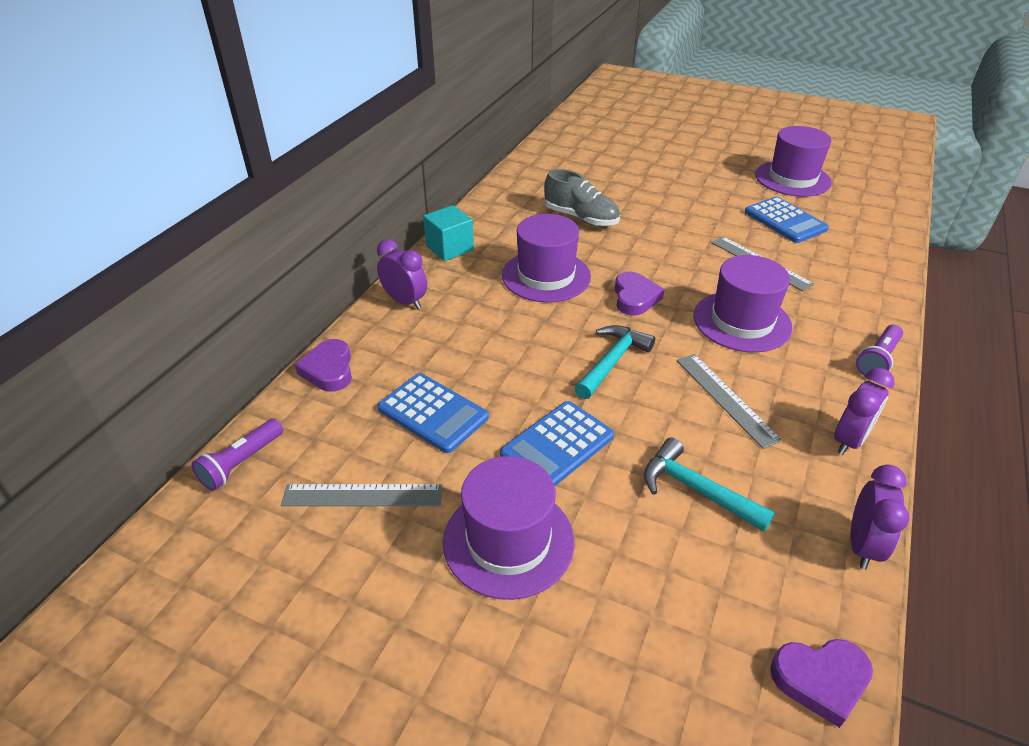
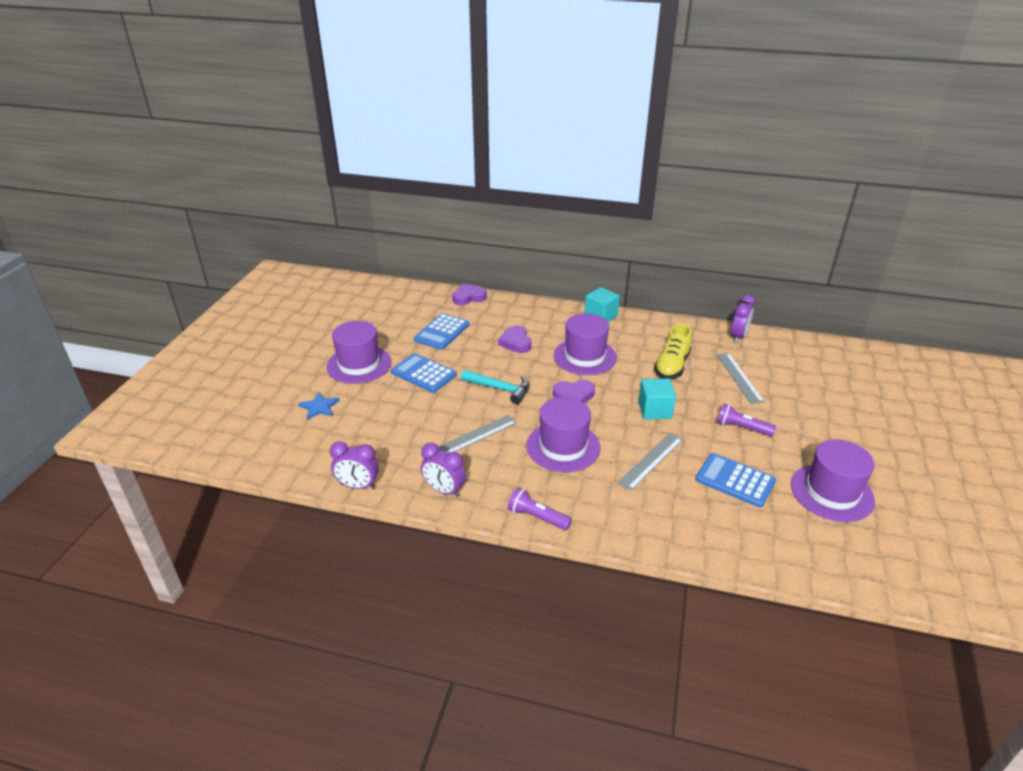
camera: 80 degrees right, 5 degrees down
(242, 463) = (401, 289): purple flashlight -> purple flashlight (741, 428)
(362, 495) = (384, 322): grey ruler -> grey ruler (739, 377)
(405, 301) = (535, 309): purple clock -> purple clock (738, 337)
(581, 218) = (672, 366): grey shoe -> yellow shoe
(647, 610) = (319, 407): none -> blue star
(668, 244) = (654, 410): none -> turquoise cube
(696, 490) = (395, 423): turquoise hammer -> none
(785, 221) = (735, 480): blue calculator -> blue calculator turned 75 degrees clockwise
(820, 680) = (278, 461): purple heart -> purple heart (516, 342)

